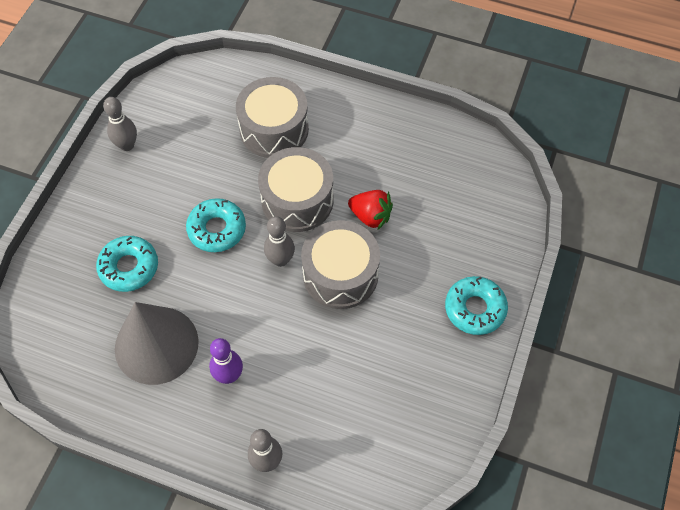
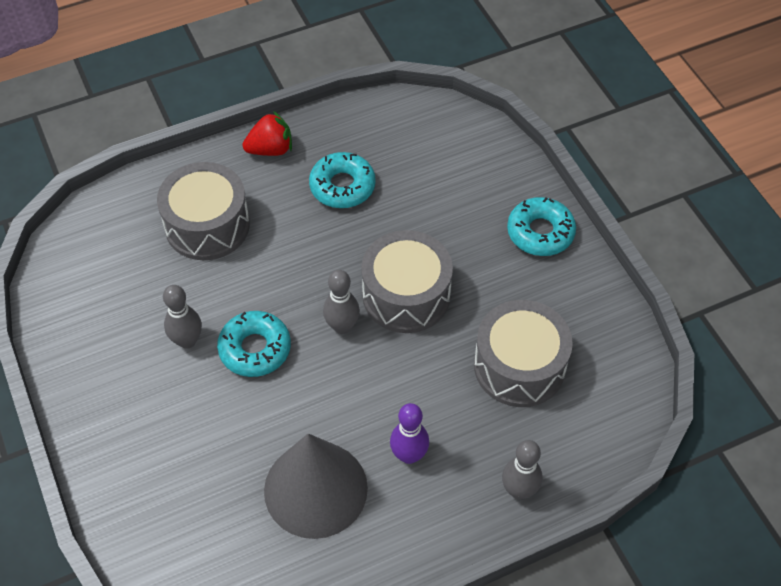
camera: 45 degrees left, 5 degrees down
(127, 145) = (77, 348): grey bowling pin -> grey bowling pin (187, 341)
(129, 267) = (210, 449): turquoise donut -> turquoise donut (342, 186)
(297, 200) = (299, 267): grey drum -> grey drum (519, 366)
(370, 216) = (377, 229): red strawberry -> red strawberry (270, 149)

